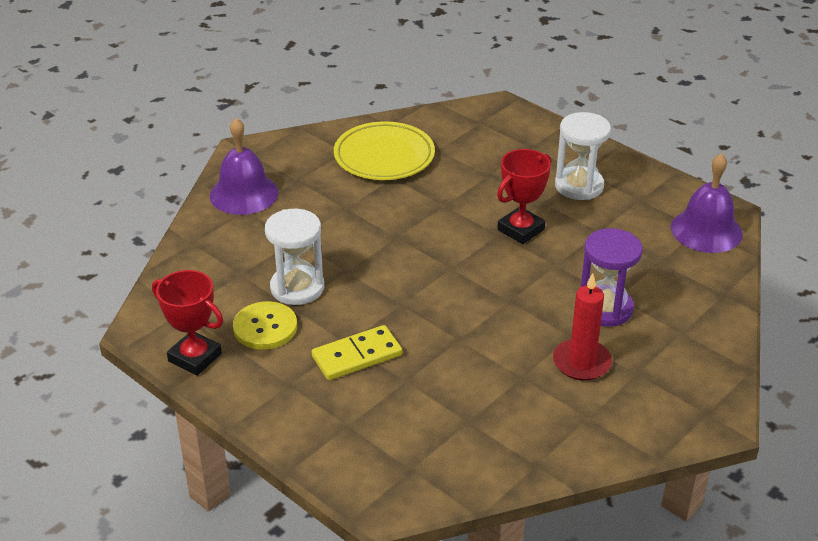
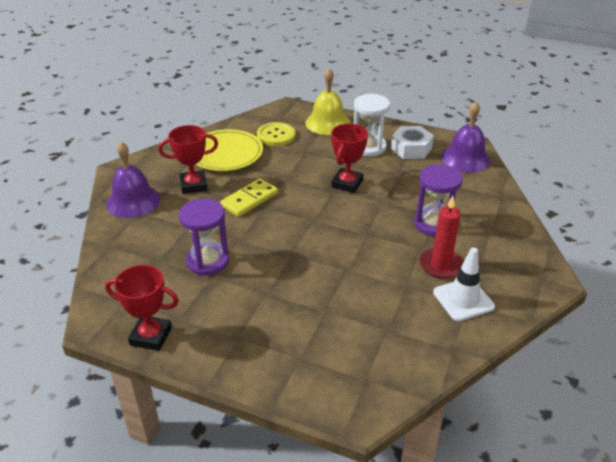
camera: 20 degrees left, 0 degrees up
(265, 327) = (197, 297): yellow button -> yellow button (276, 135)
(297, 288) = (208, 261): white hourglass -> purple hourglass
(324, 189) = (193, 185): none -> red trophy
(357, 356) = (279, 301): yellow domino -> yellow domino (249, 199)
(541, 140) = (327, 123): none -> yellow bell
(584, 411) = (463, 299): none -> white traffic cone
(637, 200) = (411, 148): none -> white nut

